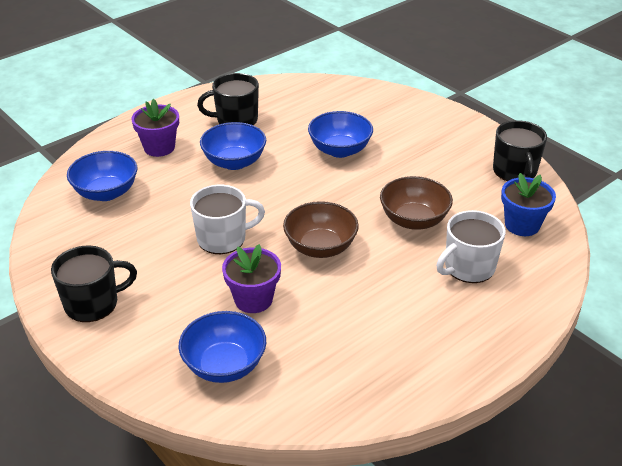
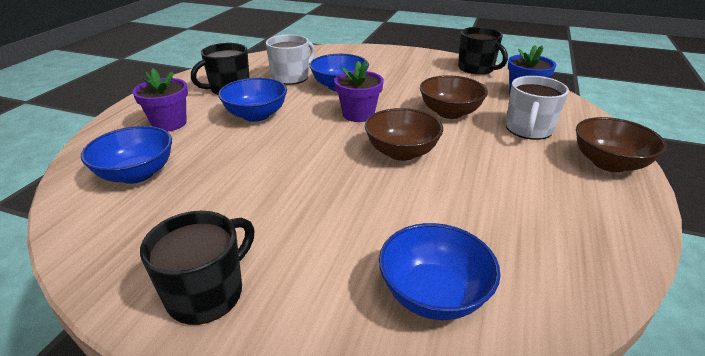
camera: 30 degrees left, 5 degrees down
(223, 238) = (304, 174): white mug -> white mug (291, 77)
(253, 299) = (390, 215): purple flower pot -> purple flower pot (358, 114)
(497, 330) = (609, 163): none -> brown bowl

